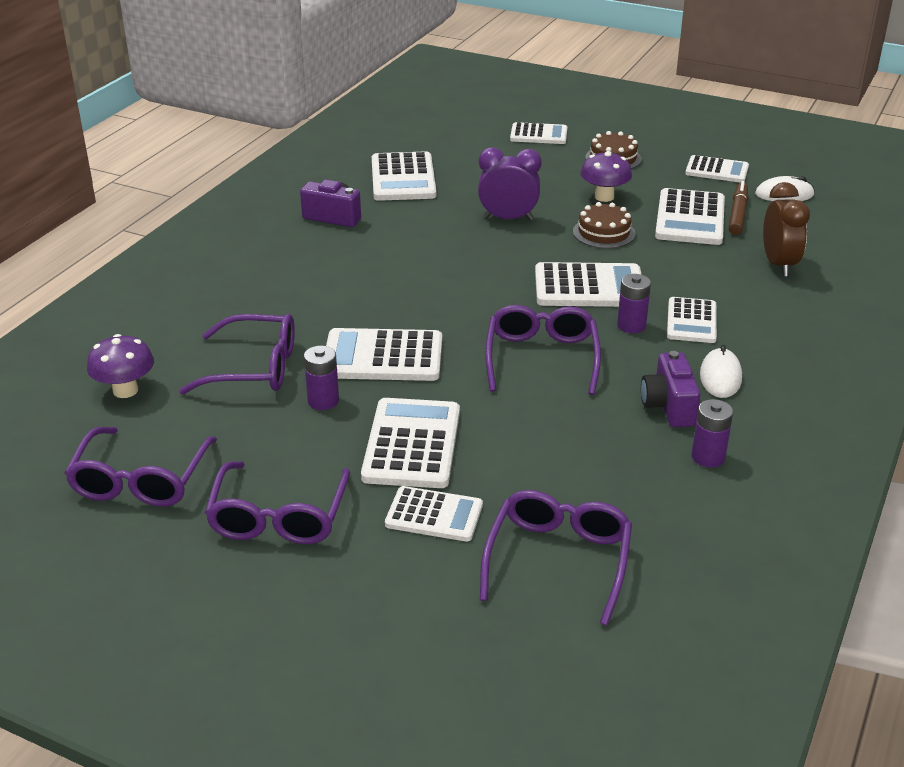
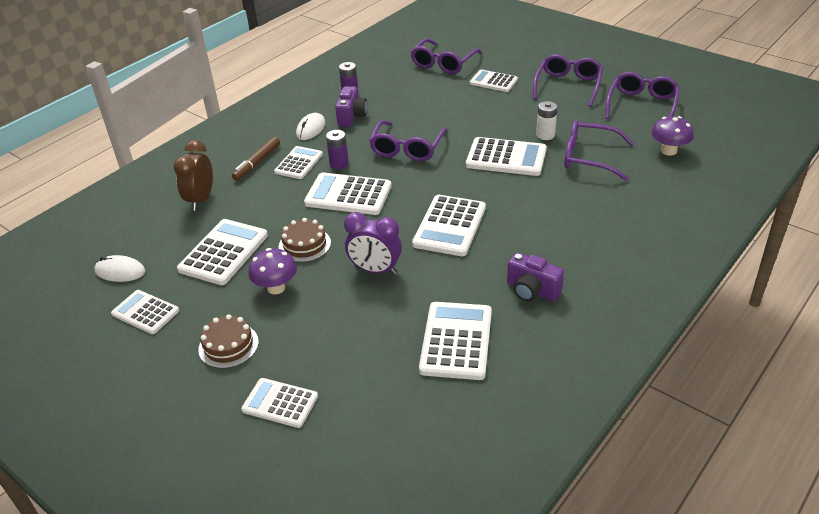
camera: 165 degrees left, 5 degrees up
(323, 401) = (545, 135): purple battery -> white battery
(412, 444) = (498, 110): white calculator -> white calculator (450, 226)
(737, 214) = (181, 253): brown marker -> brown marker (257, 163)

